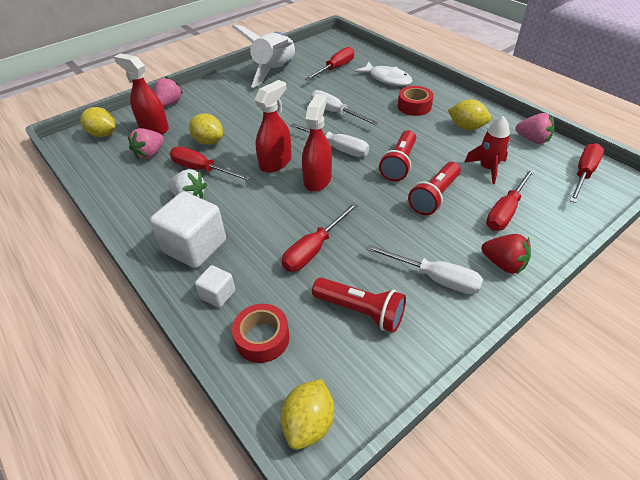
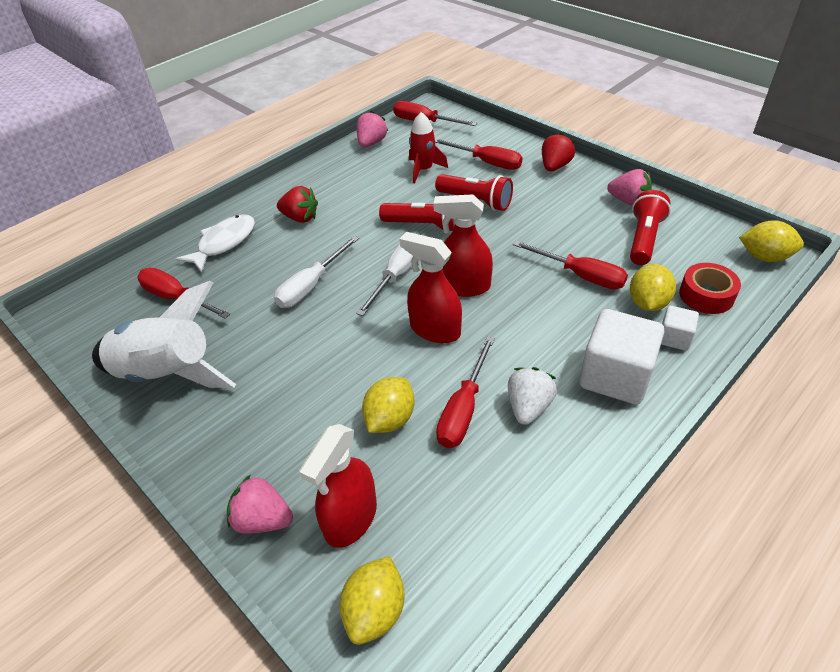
camera: 95 degrees left, 0 degrees up
(150, 154) = (432, 496): pink strawberry -> pink strawberry (628, 201)
(414, 106) = (300, 218): red tape -> red strawberry
(435, 278) = (586, 200): white screwdriver -> none
(466, 127) = (348, 181): yellow lemon -> yellow lemon (647, 303)

